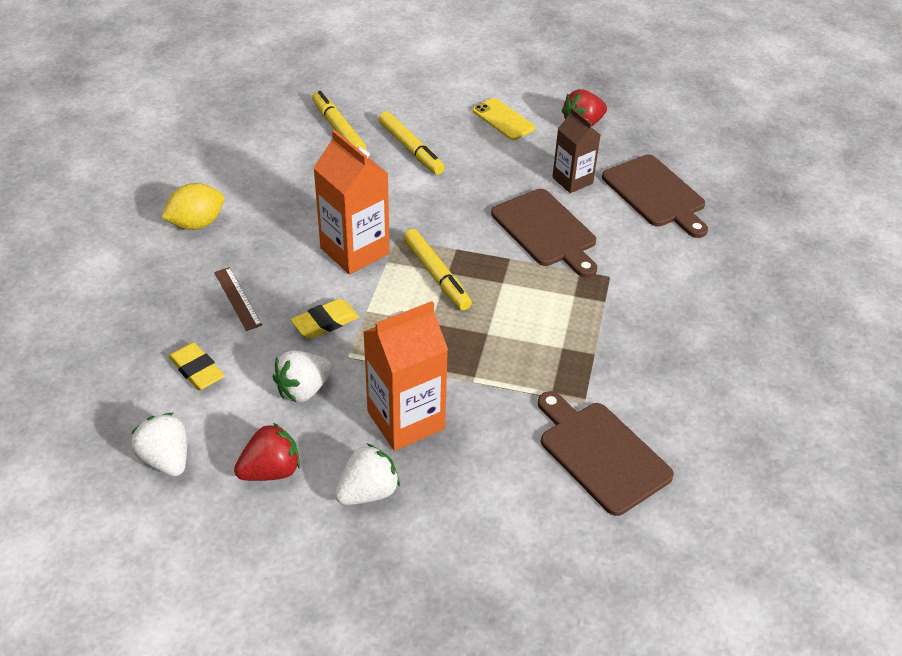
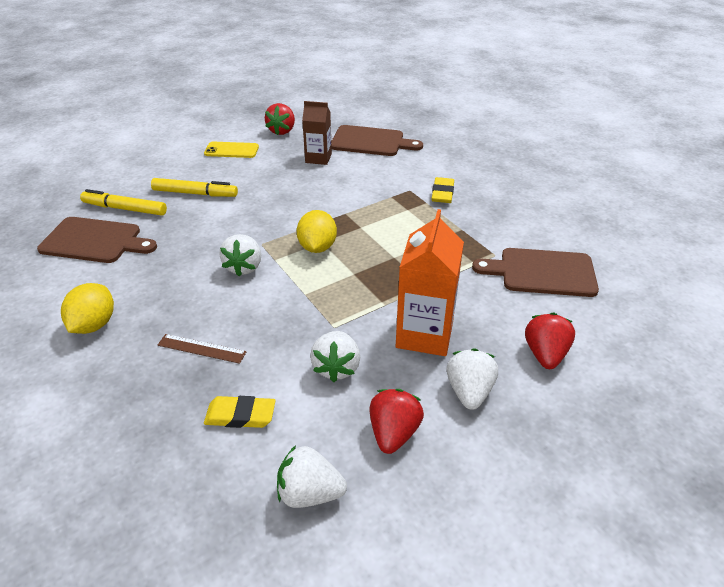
camera: 45 degrees left, 5 degrees down
(325, 322) = (288, 319): yellow eraser -> yellow eraser (442, 193)
(355, 251) = (244, 267): orange carton -> white strawberry
(436, 275) = (317, 247): yellow marker -> yellow lemon
(476, 520) = (545, 354): none -> red strawberry
(546, 231) = (343, 189): brown cutting board -> brown cutting board (95, 241)

